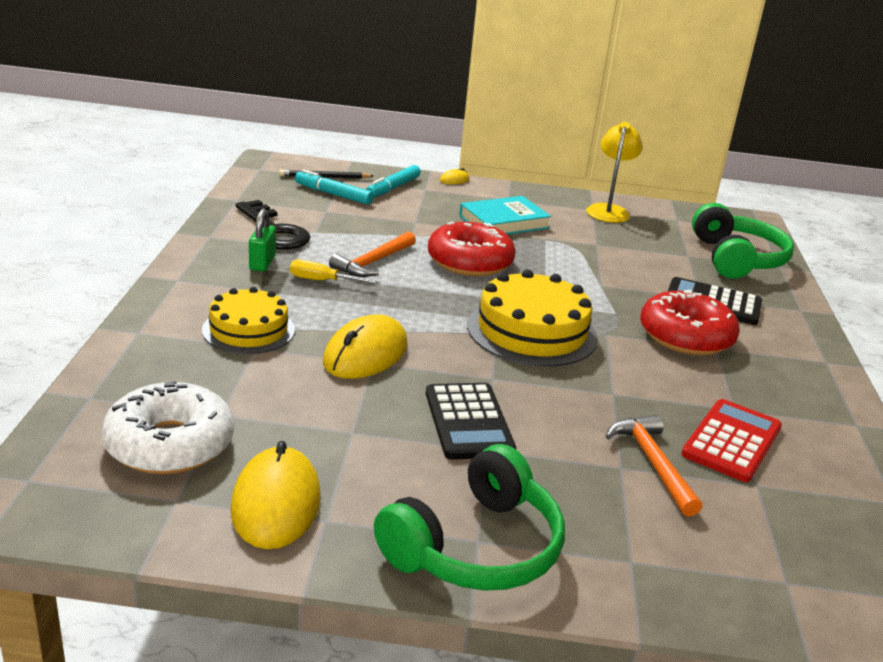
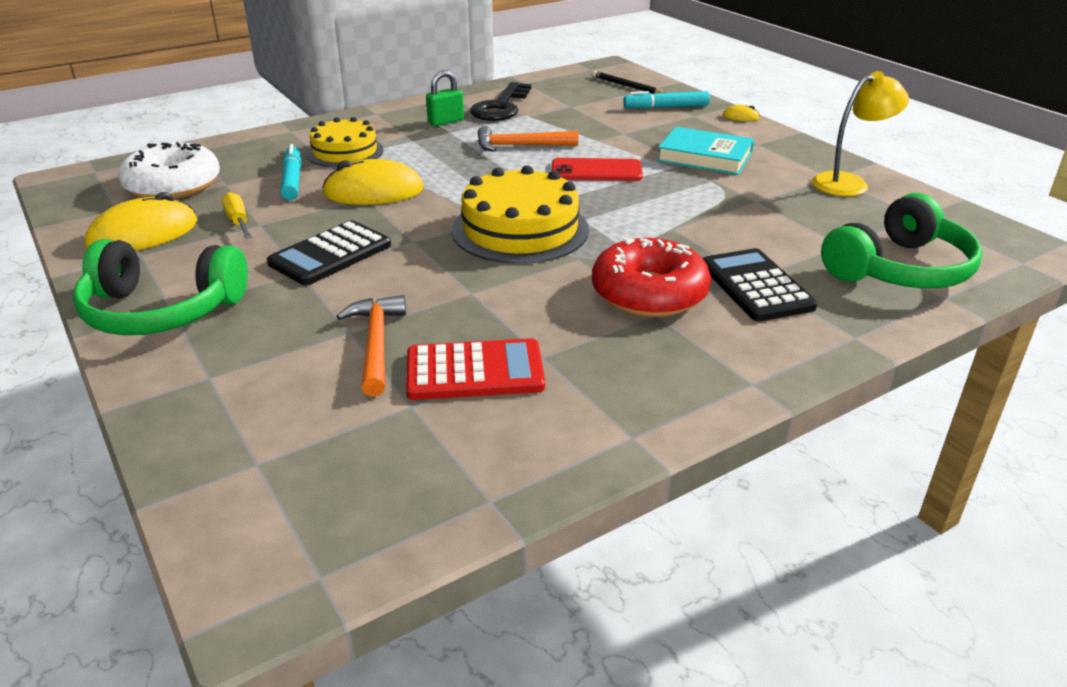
camera: 55 degrees right, 5 degrees up
(322, 281) = (456, 144): yellow screwdriver -> yellow screwdriver (238, 222)
(333, 194) = (604, 98): turquoise marker -> turquoise marker (292, 180)
(470, 262) = (596, 171): red donut -> red phone
(653, 463) = (376, 344): orange hammer -> orange hammer turned 45 degrees counterclockwise

